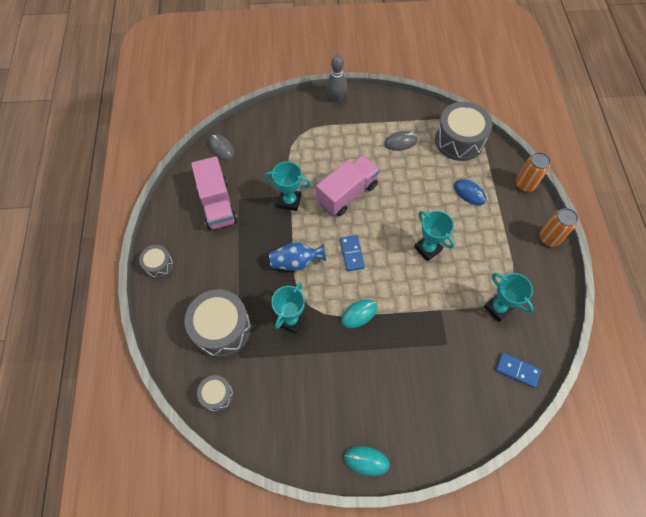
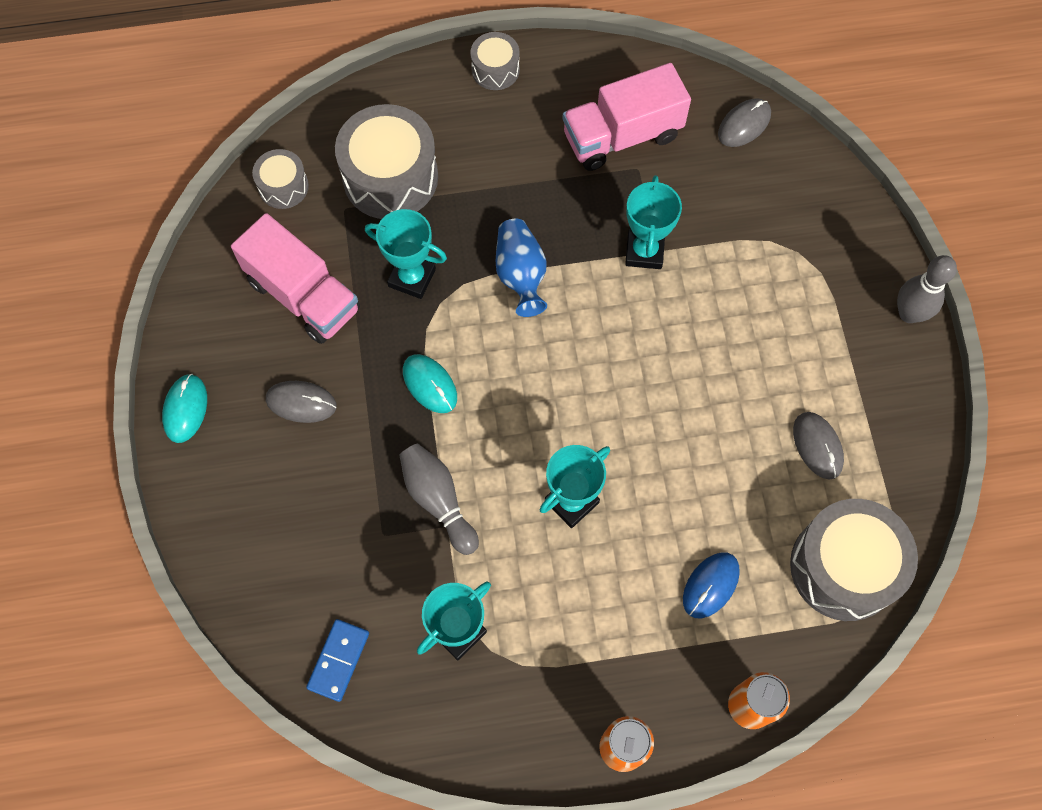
camera: 85 degrees right, 5 degrees up
(347, 194) = (675, 350): pink truck -> pink truck (303, 295)
(352, 254) = (546, 366): blue domino -> none
(366, 387) = (301, 402): none -> grey mouse
(427, 313) = (438, 500): none -> grey bowling pin

